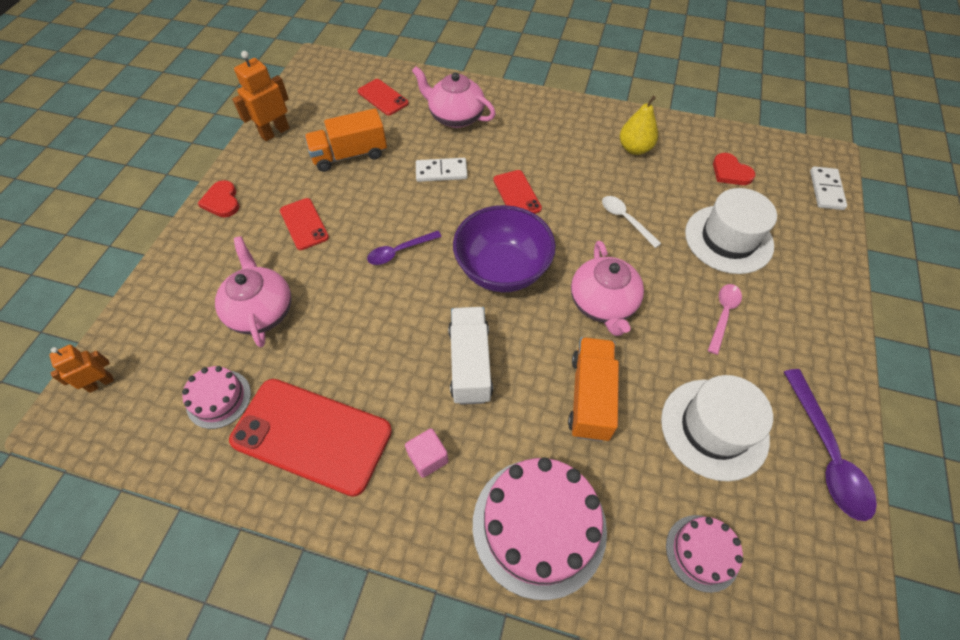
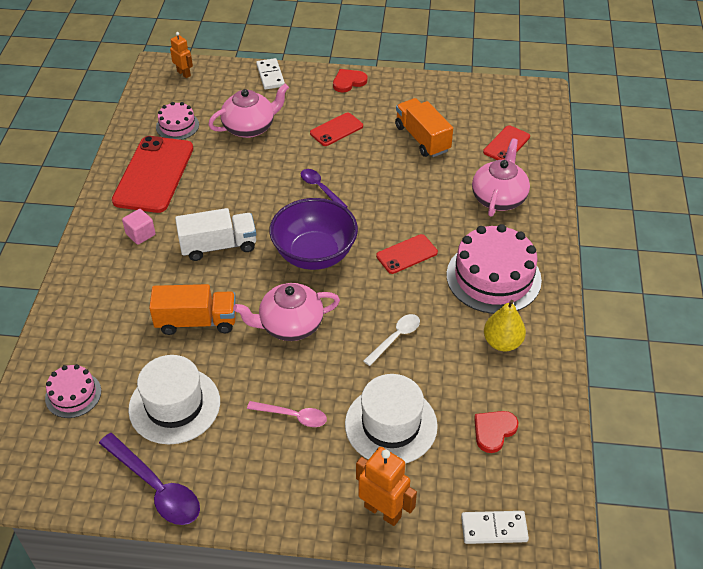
camera: 80 degrees right, 10 degrees down
(275, 132) = (435, 90): orange robot -> orange robot (383, 511)
(441, 172) = (420, 199): white domino -> white domino (270, 76)
(539, 525) = (93, 299): pink cake -> pink cake (493, 277)
(826, 453) = (156, 487): purple spoon -> purple spoon turned 120 degrees counterclockwise

